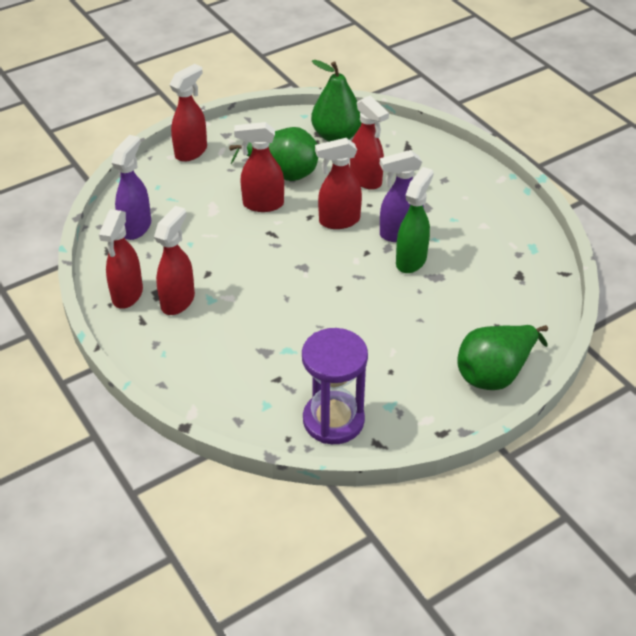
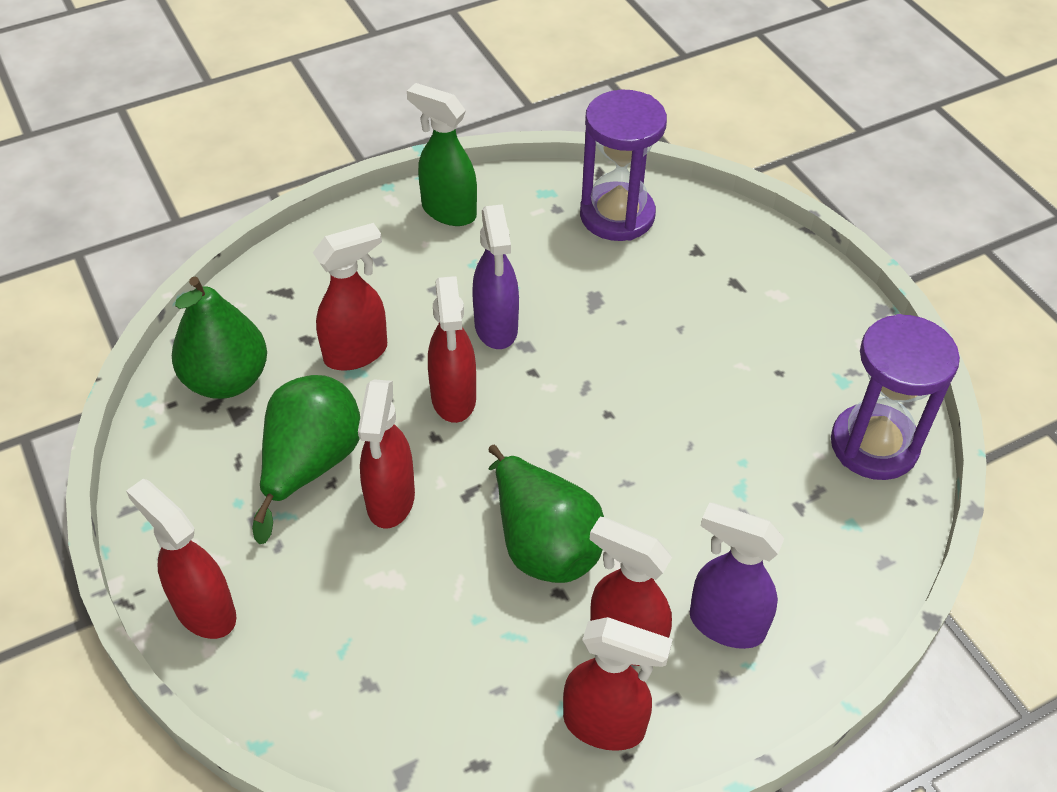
camera: 85 degrees left, 5 degrees up
(136, 227) = (417, 712): purple spray bottle -> purple spray bottle (725, 624)
(411, 260) = (557, 321): green spray bottle -> green spray bottle (448, 211)
(495, 373) = (780, 267): green pear -> green pear (543, 543)
(521, 284) = (617, 215): none -> purple hourglass

